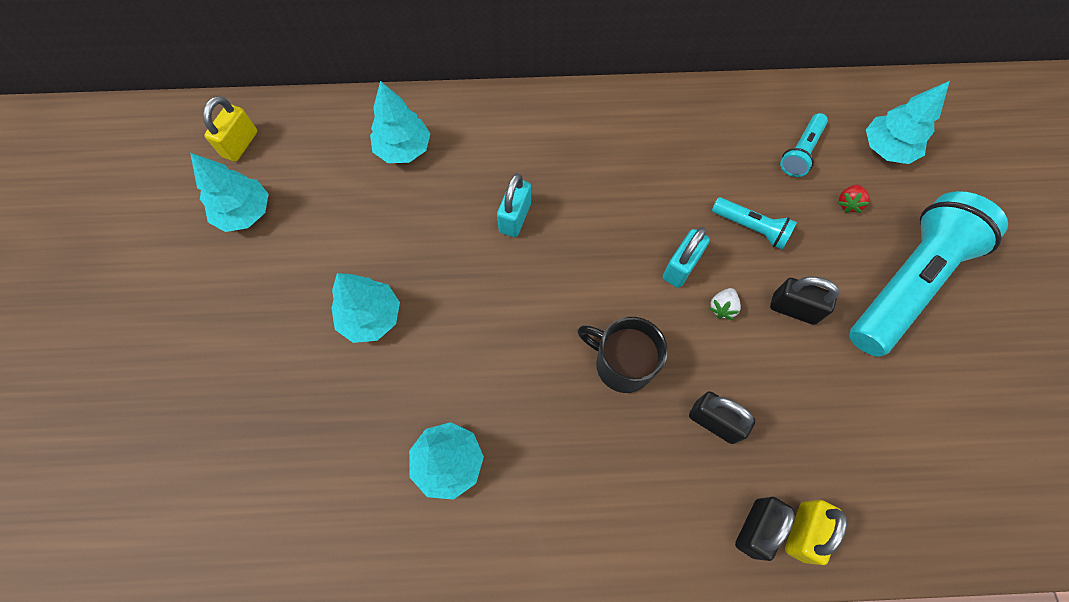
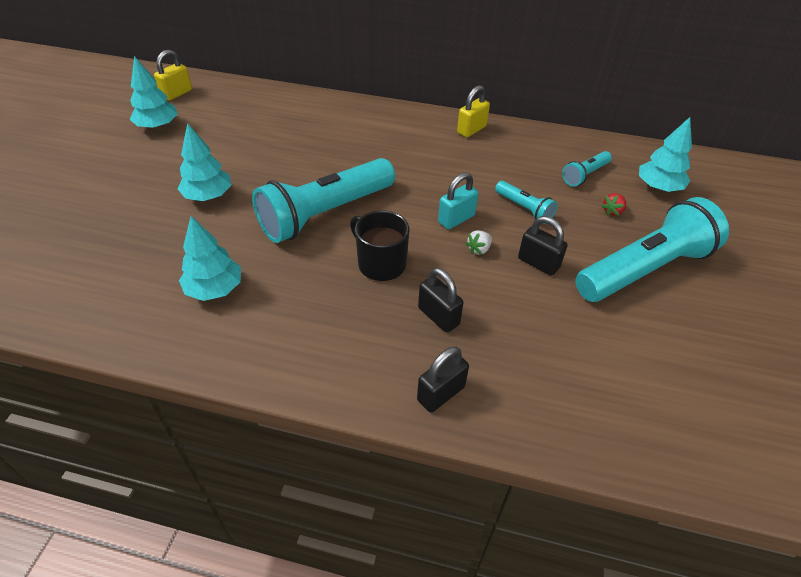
camera: 15 degrees right, 20 degrees down
(403, 149) = (284, 116): turquoise tree -> none
(515, 218) = (343, 166): turquoise padlock -> none
(526, 304) = (325, 214): none -> turquoise flashlight
(802, 531) = (482, 407): yellow padlock -> yellow padlock (471, 130)

